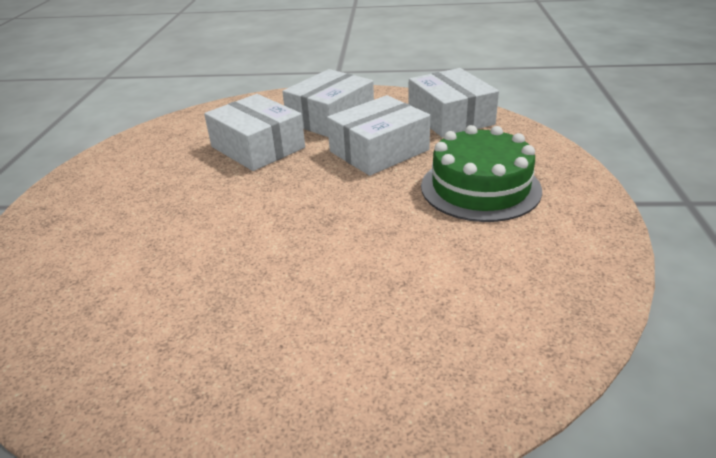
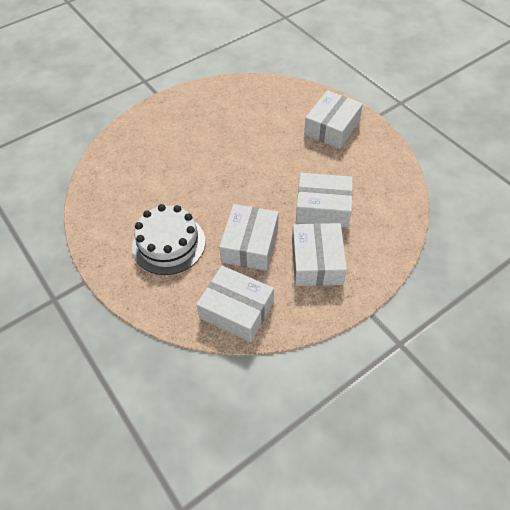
camera: 140 degrees right, 20 degrees up
(91, 214) = (332, 128): none -> white box
(480, 188) = (168, 244): green cake -> white cake

